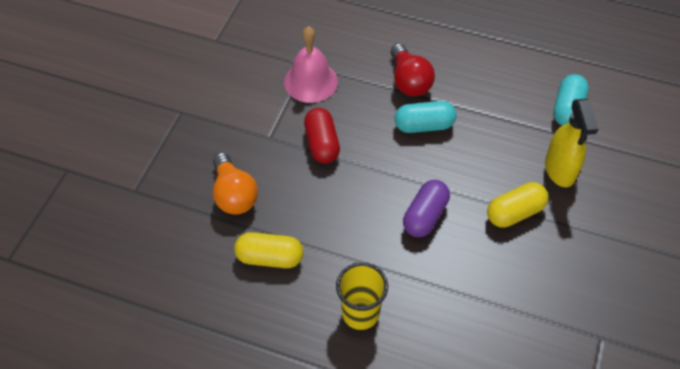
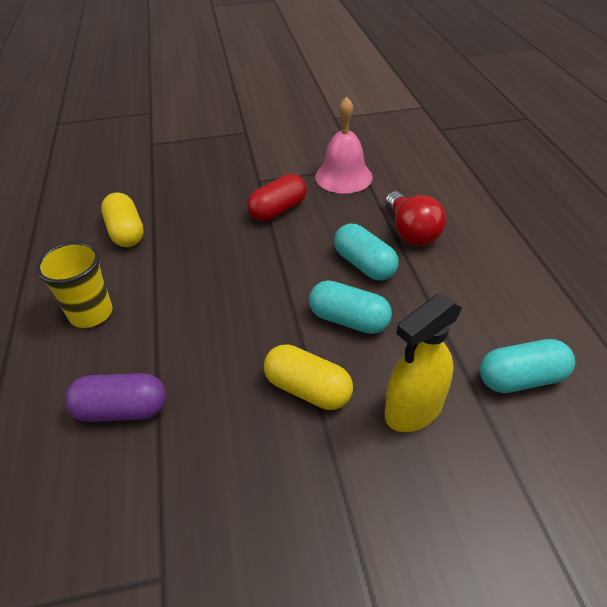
camera: 60 degrees right, 10 degrees down
(234, 194) = (182, 187): orange light bulb -> none
(409, 81) = (411, 232): red light bulb -> red light bulb turned 60 degrees counterclockwise
(425, 216) = (244, 312): purple capsule -> purple capsule (122, 409)
(470, 162) = (348, 320): none -> turquoise capsule

